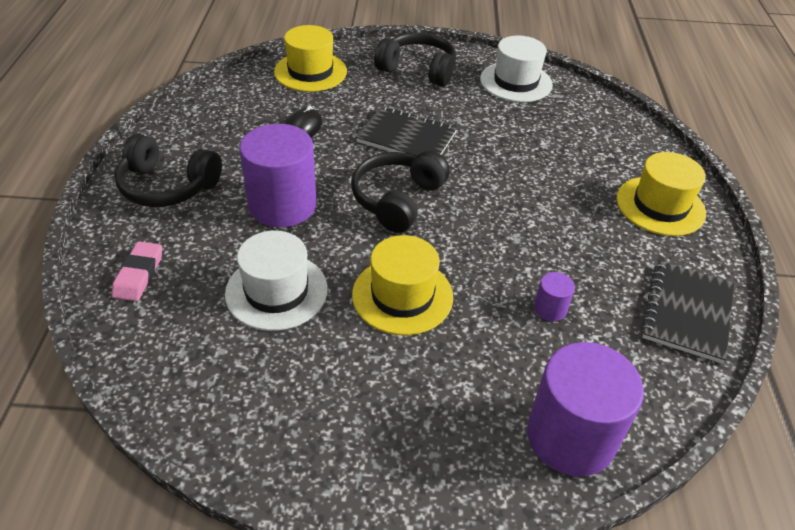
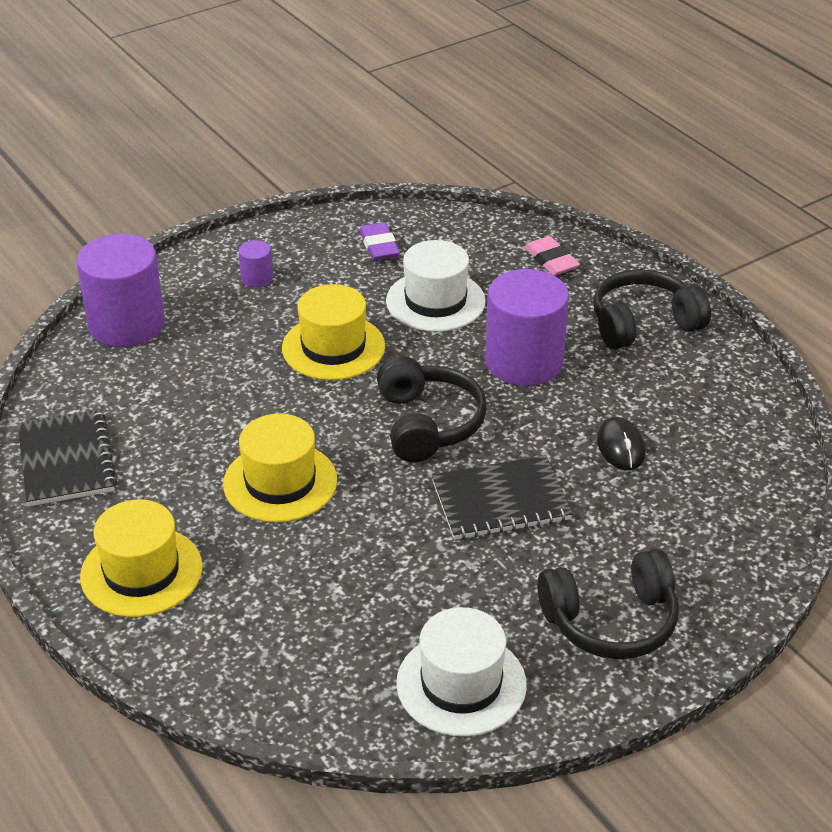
camera: 145 degrees right, 5 degrees down
(247, 386) = (379, 246): none -> purple eraser
(310, 72) = (728, 529): yellow hat -> yellow hat (280, 482)
(550, 309) = (198, 400): purple cylinder -> purple cylinder (257, 278)

